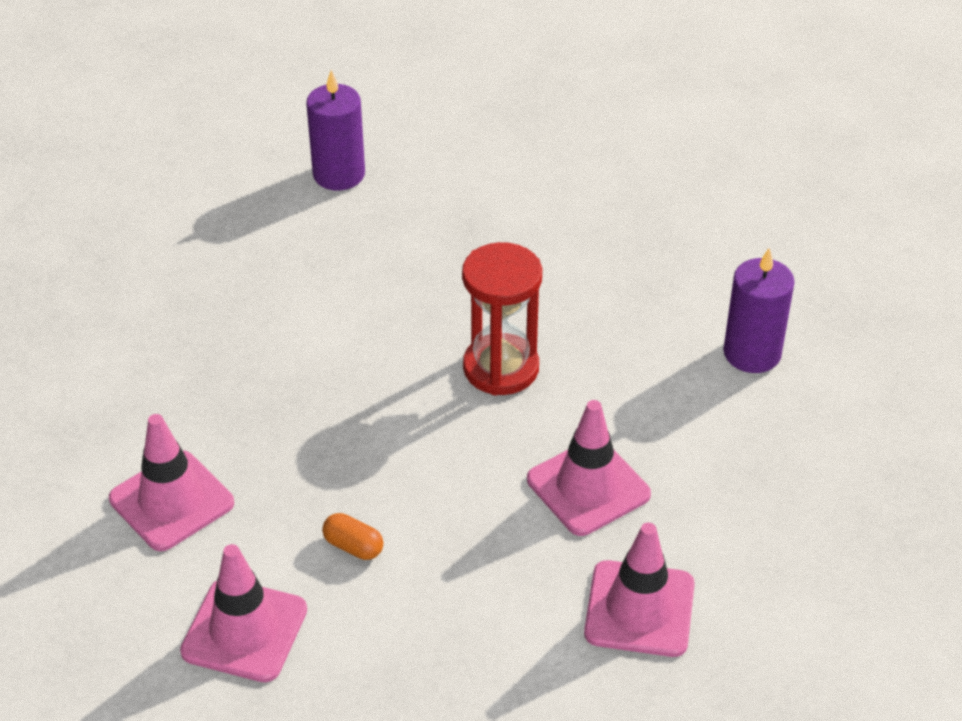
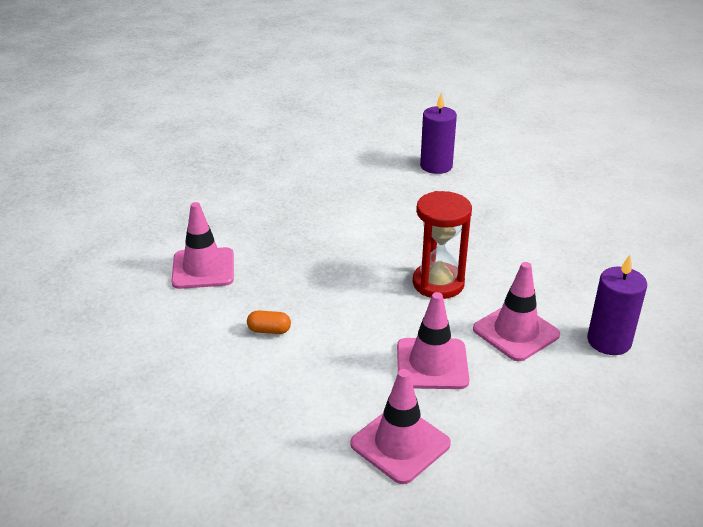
camera: 35 degrees right, 10 degrees down
(244, 630) = (173, 342): pink traffic cone -> pink traffic cone (516, 332)
(353, 546) = (269, 330): orange capsule -> orange capsule turned 60 degrees counterclockwise

